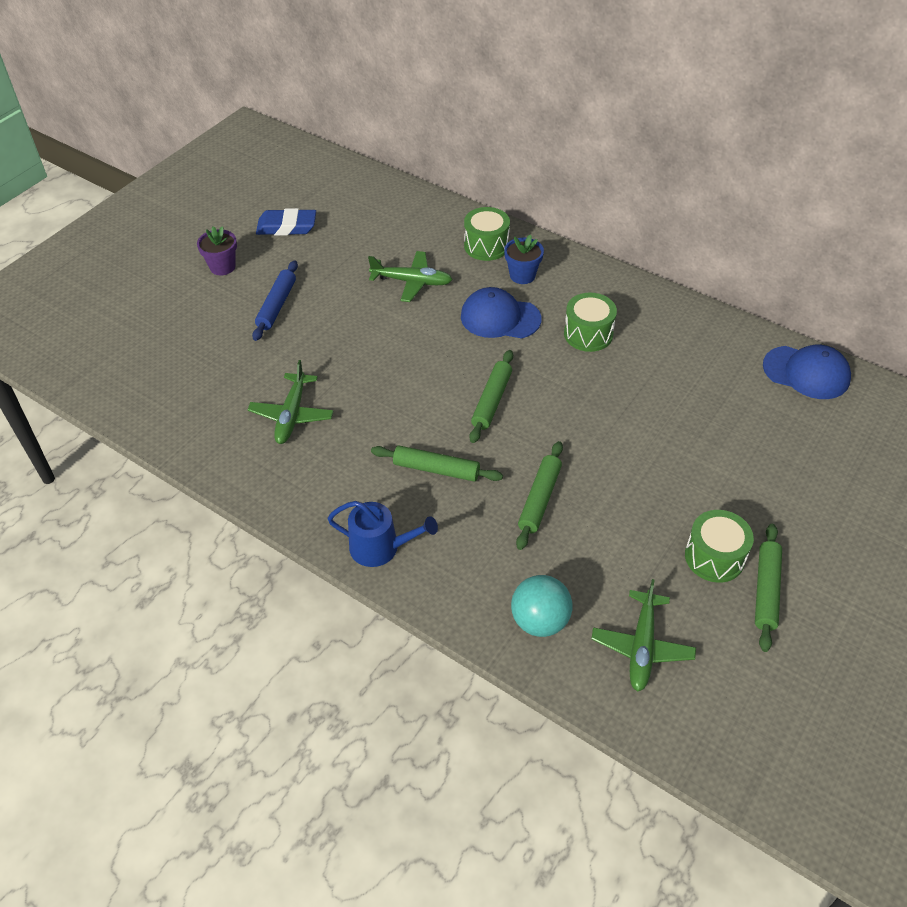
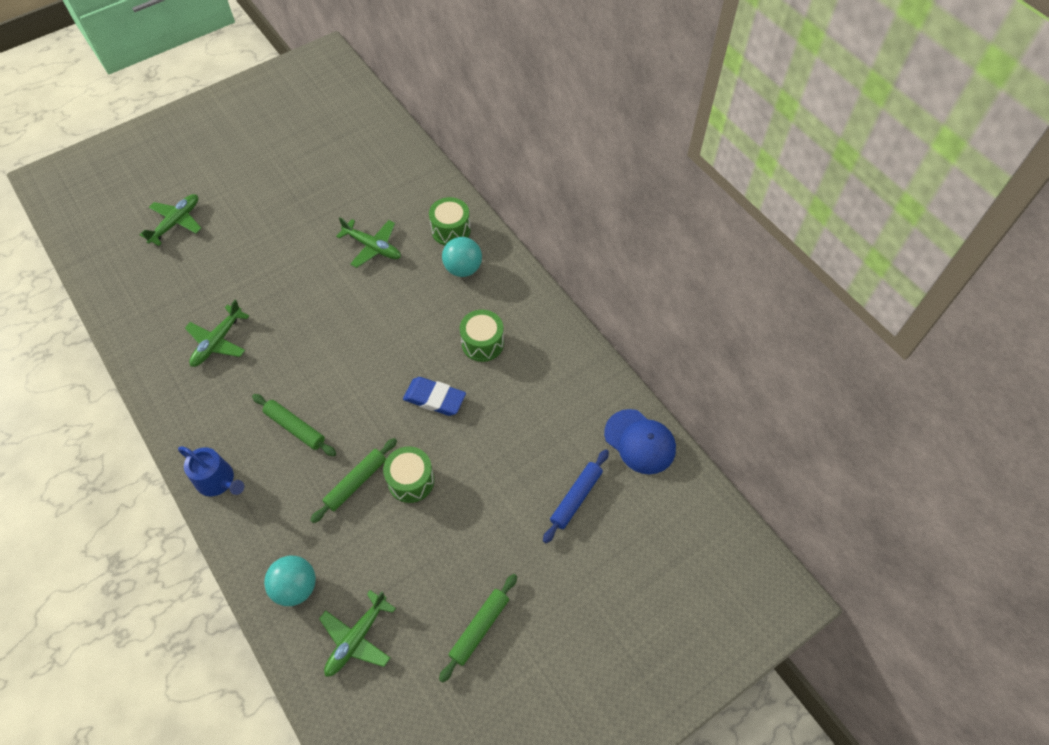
camera: 20 degrees right, 10 degrees up
(168, 318) = (176, 223): none -> green plane
(222, 267) = (238, 187): purple flower pot -> none
(277, 305) = (259, 237): blue rolling pin -> blue rolling pin (576, 498)
(287, 227) = (306, 163): blue eraser -> blue eraser (434, 398)
(491, 401) = (371, 380): green rolling pin -> none
(500, 318) = (422, 304): blue cap -> none
(522, 275) = (463, 268): blue flower pot -> turquoise ball
(714, 557) = (458, 584): green drum -> green drum (411, 480)

